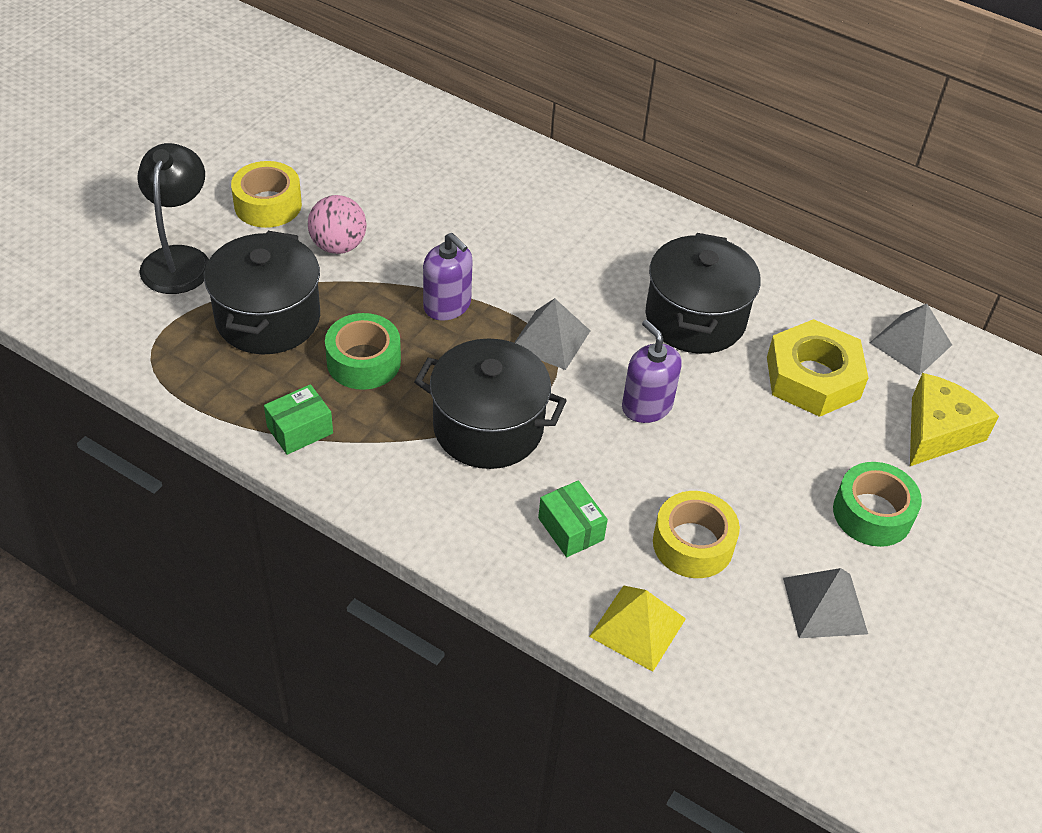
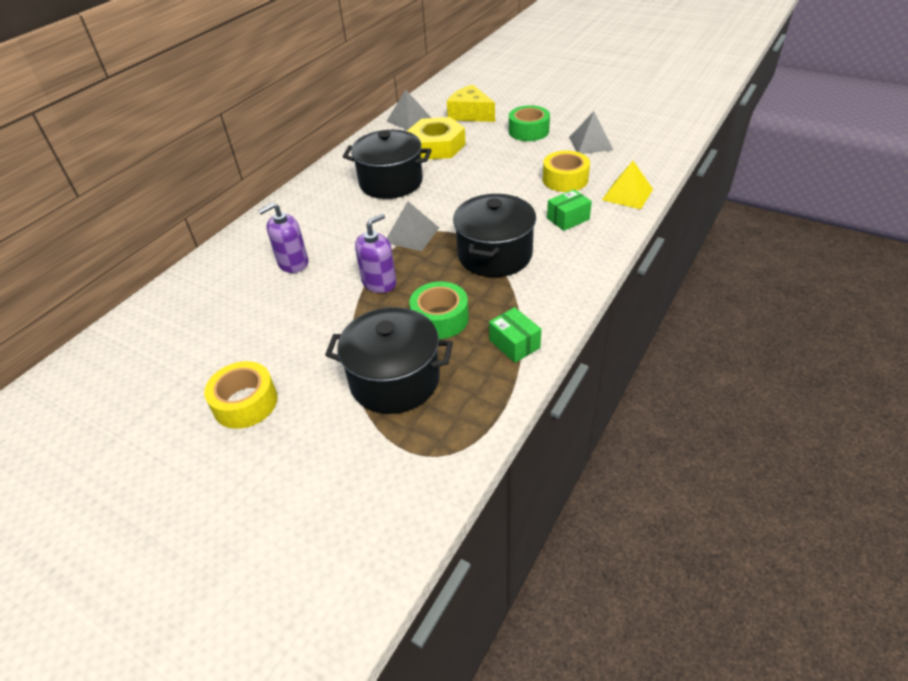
camera: 85 degrees left, 5 degrees down
(179, 259) = (315, 457): black lamp -> none
(338, 246) = (307, 348): pink ball -> none
(646, 406) = (466, 197): purple soap dispenser -> purple soap dispenser (293, 263)

